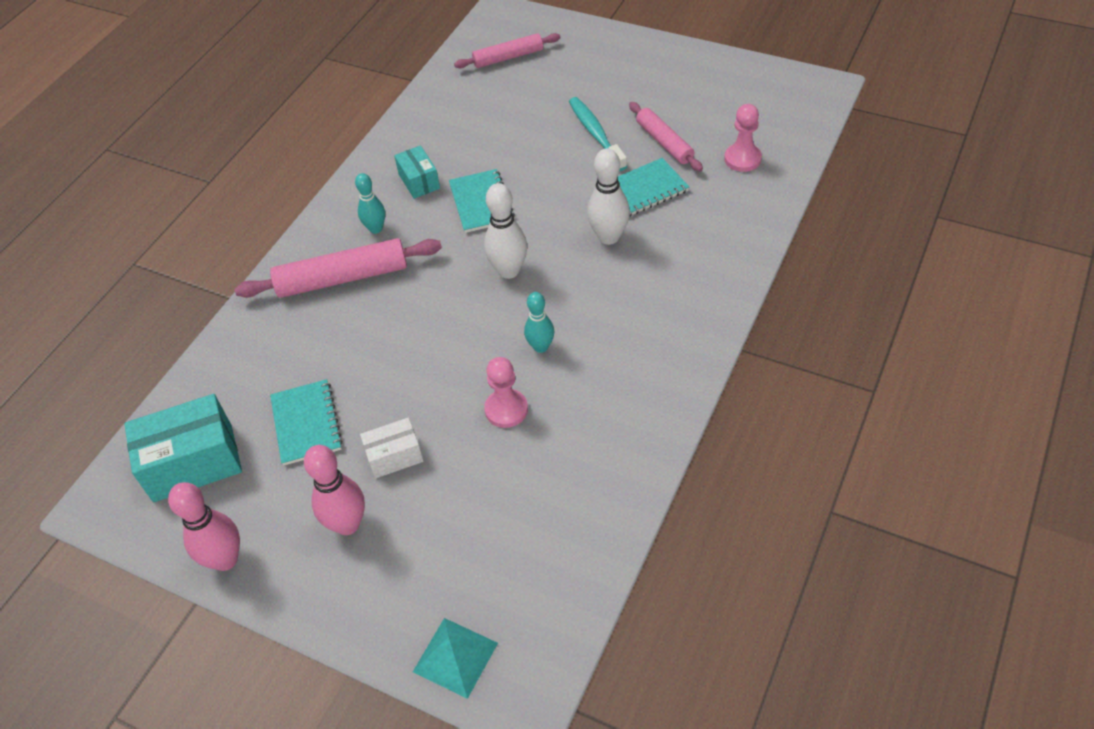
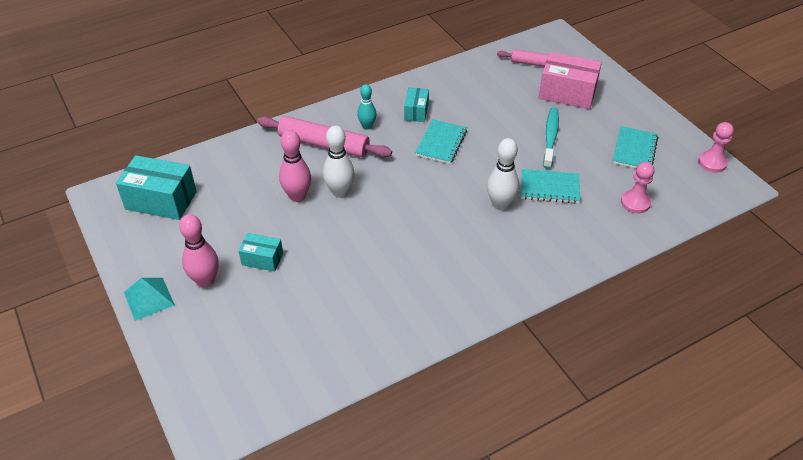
camera: 30 degrees right, 5 degrees down
(225, 559) = (131, 260): pink bowling pin -> pink bowling pin (297, 196)
(306, 423) = (234, 213): turquoise notebook -> turquoise notebook (634, 150)
(394, 456) = (262, 259): white box -> turquoise box
(455, 657) = (194, 389): turquoise pyramid -> turquoise pyramid (149, 298)
(506, 409) = (346, 270): pink pawn -> pink pawn (712, 163)
(509, 271) = (421, 191): white bowling pin -> white bowling pin (340, 192)
(541, 347) = (399, 246): turquoise bowling pin -> none
(569, 75) = (567, 93): none -> pink box
(664, 142) = (591, 165): pink rolling pin -> none

